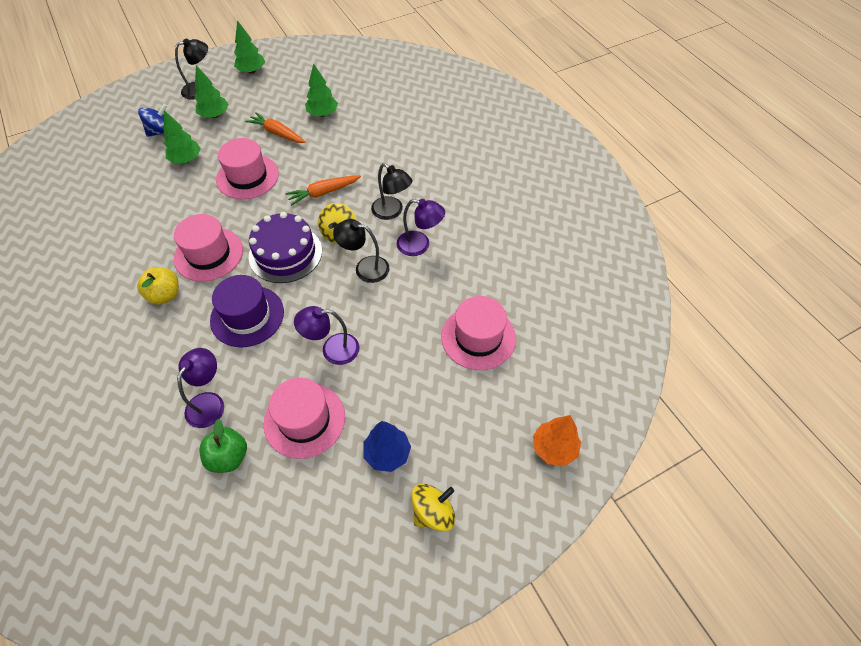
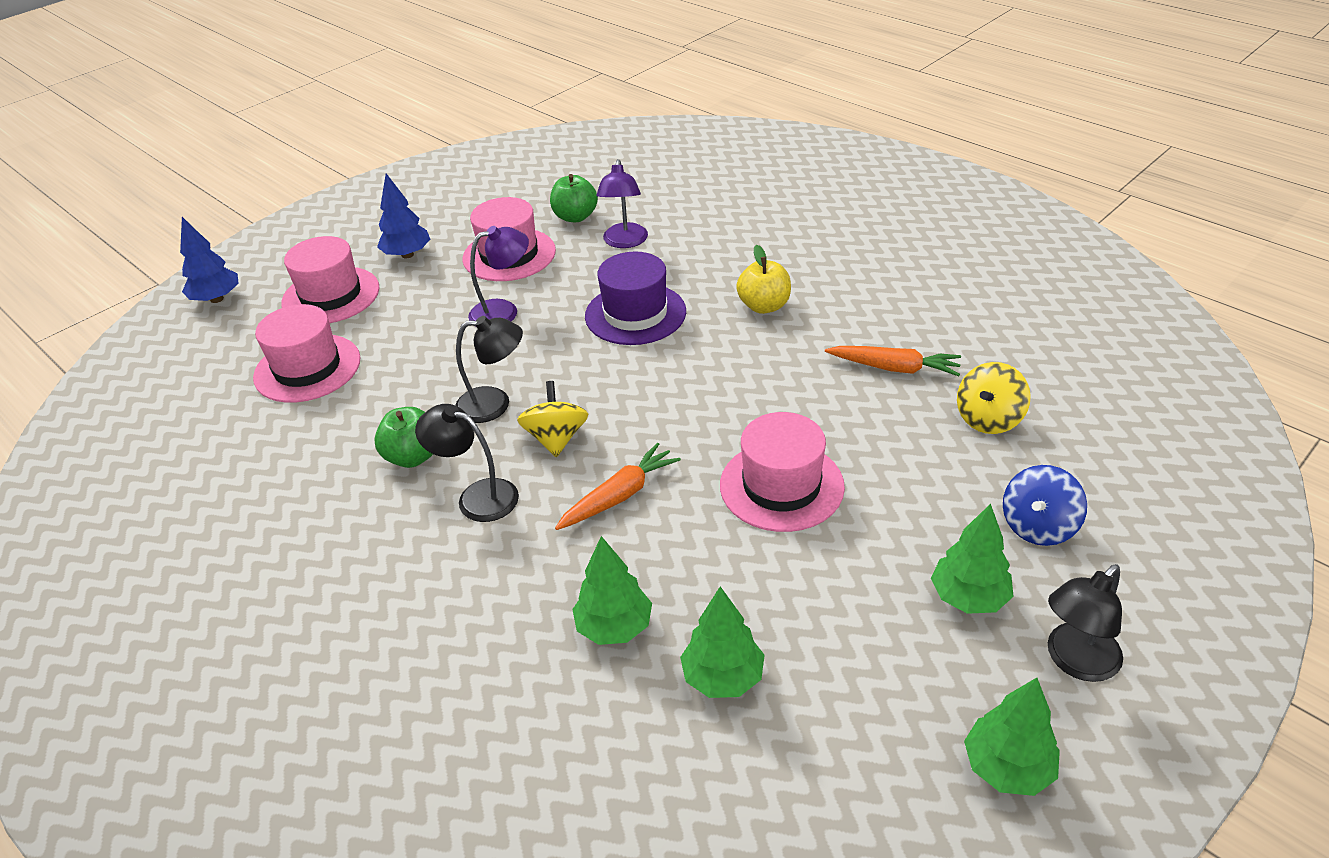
camera: 165 degrees right, 15 degrees down
(186, 160) = (925, 485): green tree -> green tree (614, 627)
(208, 254) = (746, 361): pink hat -> pink hat (331, 295)
(277, 133) = (793, 593): orange carrot -> orange carrot (894, 368)
(285, 253) = (629, 391): purple cake -> none
(420, 245) = (413, 456): purple lamp -> green apple
(433, 513) = (351, 233): yellow spinning top -> yellow spinning top (988, 419)
(554, 448) = (217, 299): orange tree -> blue tree

